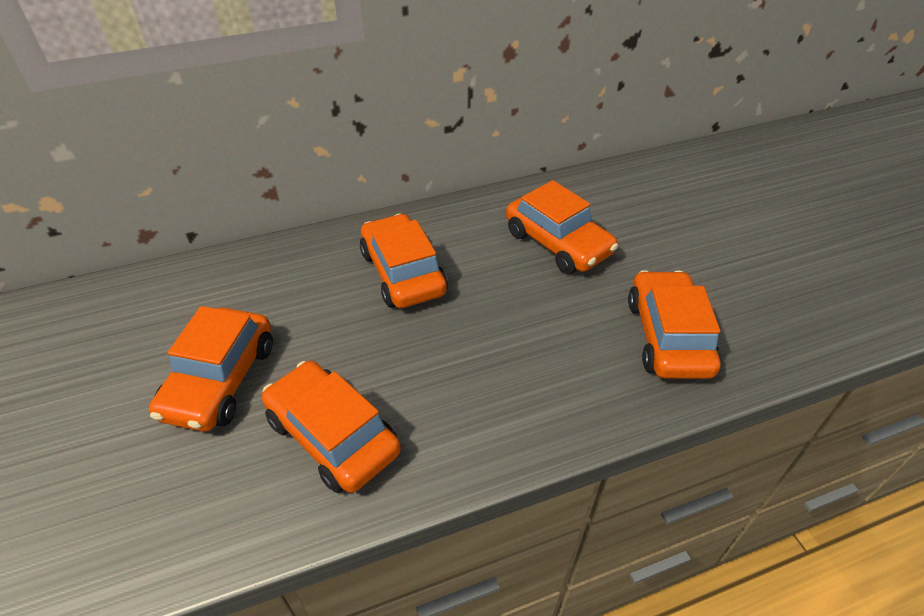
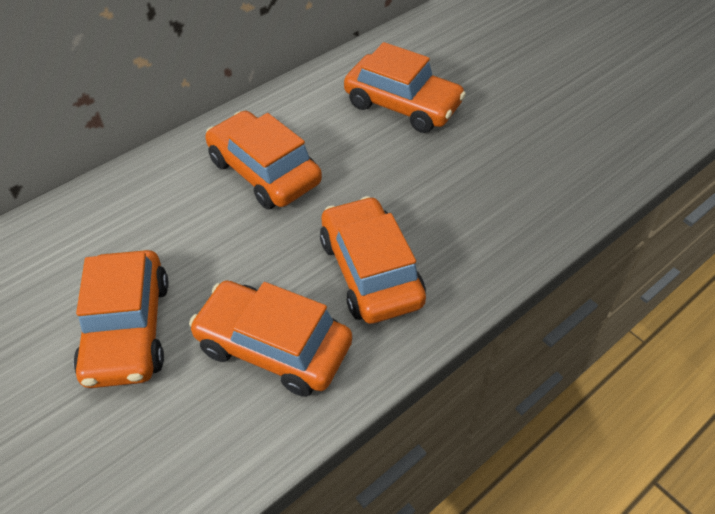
camera: 20 degrees left, 5 degrees up
(667, 336) = (538, 167): orange car -> orange car (370, 271)

